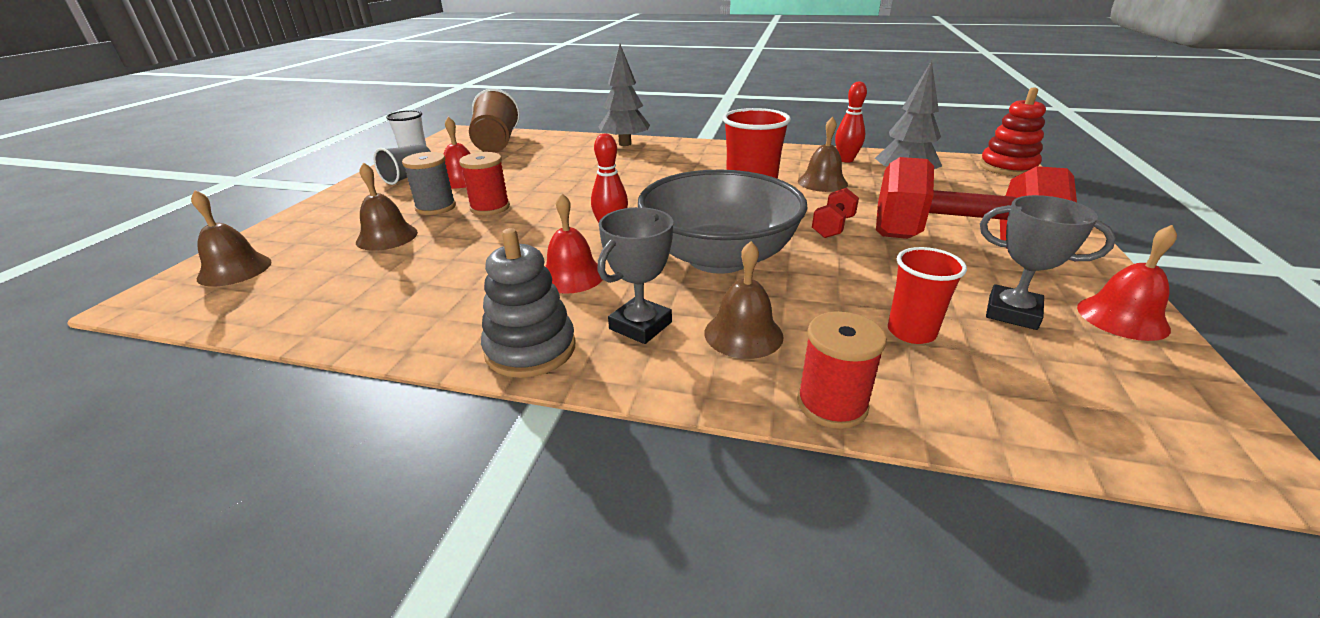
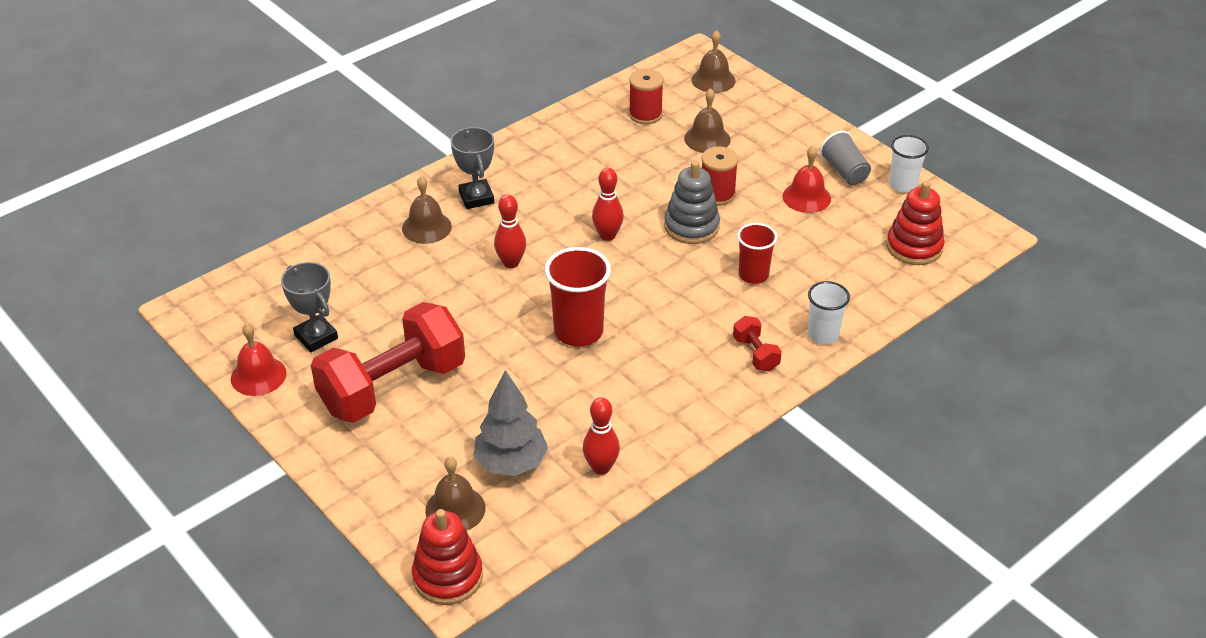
camera: 125 degrees right, 10 degrees up
(436, 207) = (746, 170): grey spool -> none
(496, 143) = (914, 247): brown cup -> red stacking toy
(530, 349) = (499, 157): grey stacking toy -> grey stacking toy (691, 226)
(571, 276) = (559, 195): red bell -> none
(625, 144) = (823, 335): grey tree -> white cup
(718, 257) = (511, 263): grey bowl -> red bowling pin
(822, 182) = (567, 404): brown bell -> brown bell (455, 509)
(832, 404) = (352, 223): red spool -> red spool (645, 114)
(833, 227) = (486, 345): red dumbbell -> red dumbbell (755, 354)
(911, 332) = (354, 285): red cup -> red cup (753, 275)
(1012, 313) = (316, 337): grey trophy -> grey trophy turned 75 degrees clockwise

